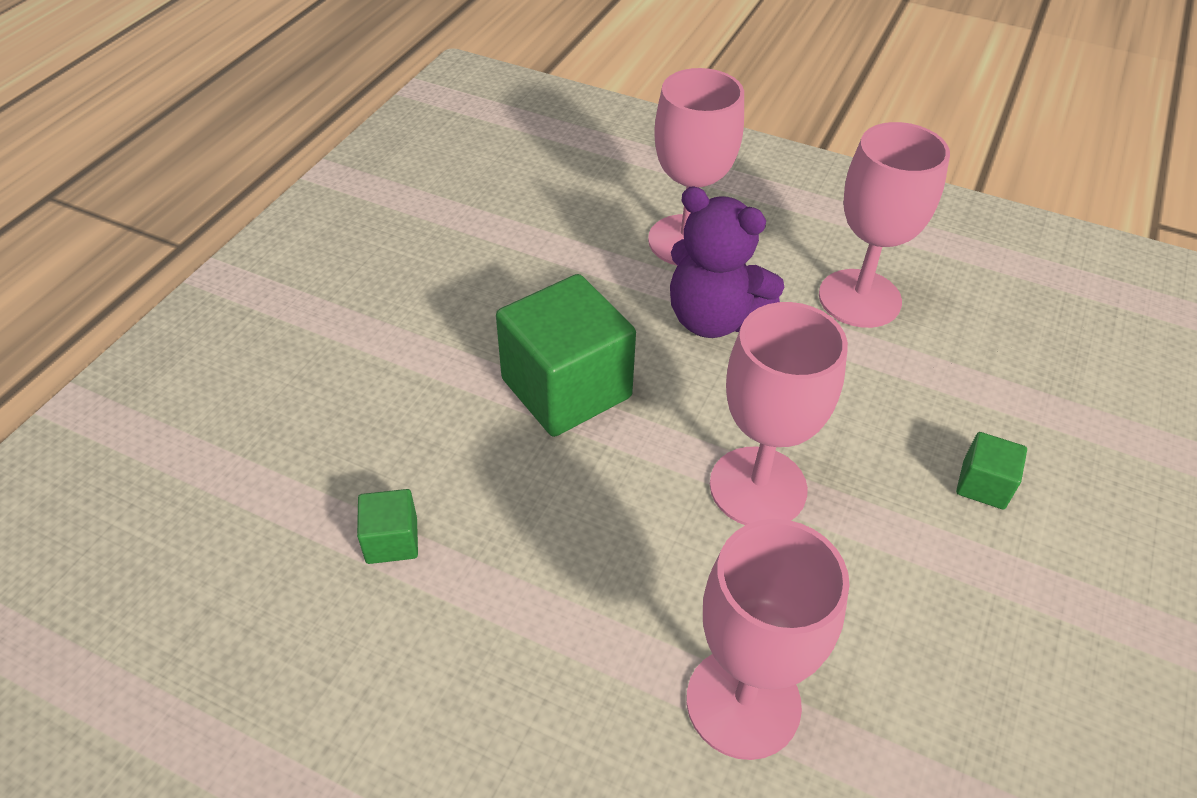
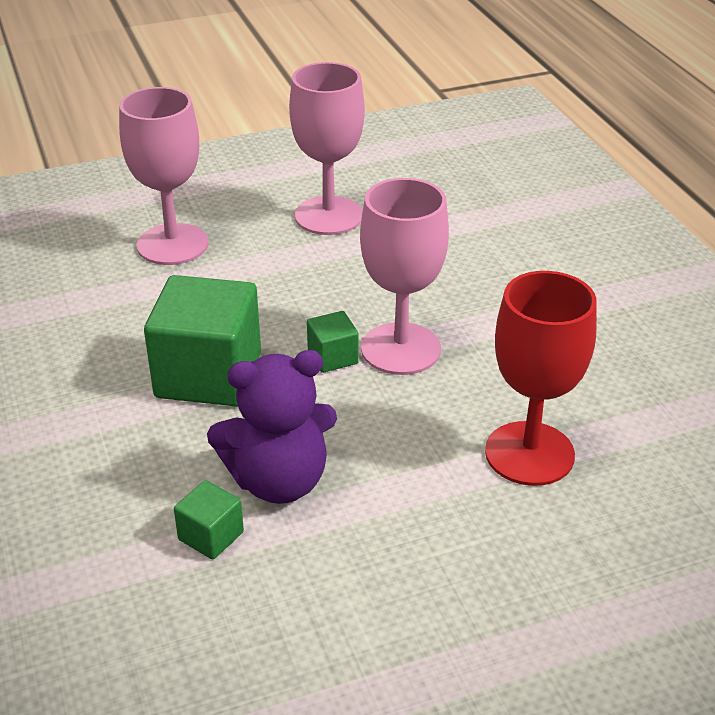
camera: 45 degrees left, 10 degrees down
(713, 319) = (253, 278): purple teddy bear -> purple teddy bear (279, 481)
(743, 702) = (529, 453): pink goblet -> red goblet
(983, 485) = (514, 270): green cube -> green cube (333, 357)

